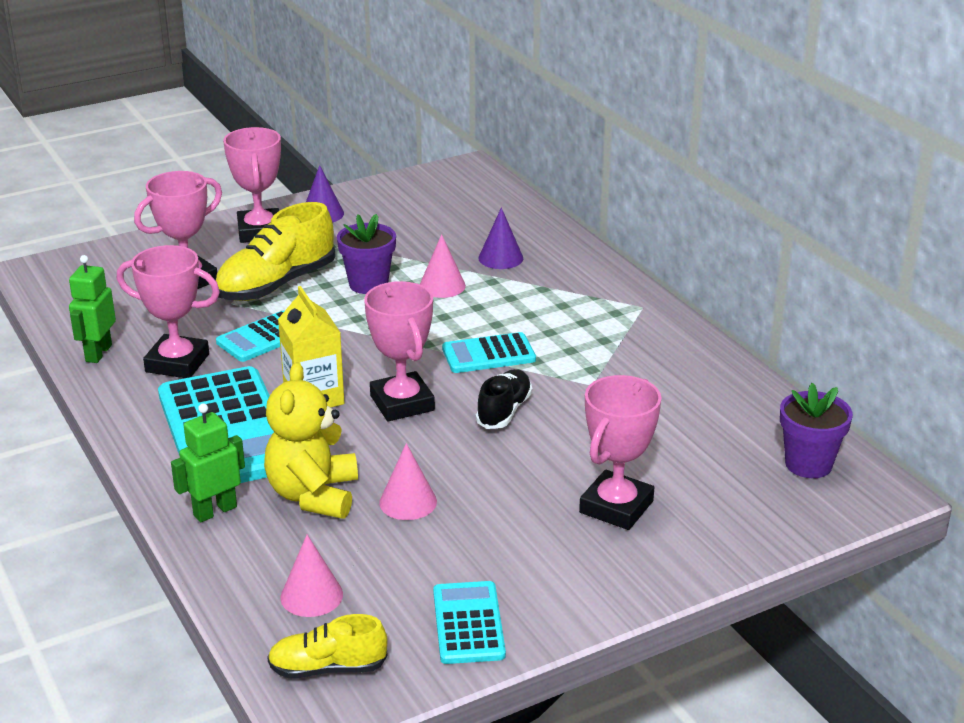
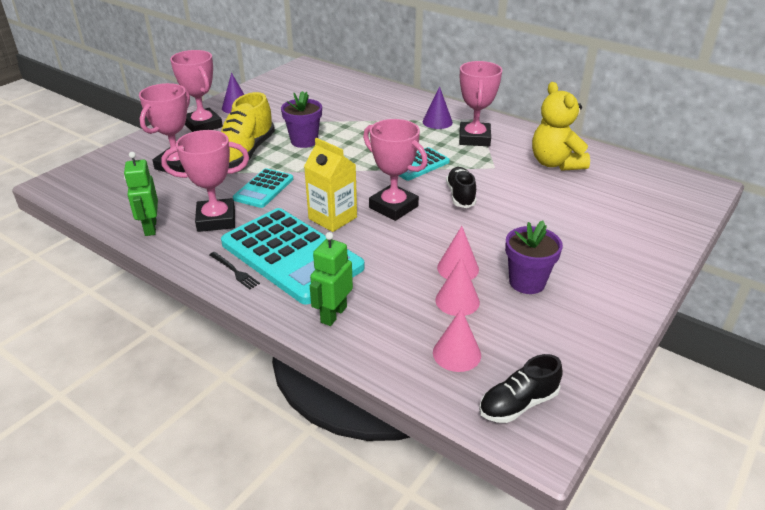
camera: 25 degrees left, 5 degrees up
(149, 430) = (234, 271): none -> black fork
(313, 495) = (392, 282): yellow teddy bear -> yellow teddy bear (555, 163)
(328, 668) = (518, 404): yellow shoe -> black shoe
(442, 286) = (351, 132): pink cone -> pink cone (457, 301)
(468, 623) = (575, 338): turquoise calculator -> none
(500, 258) = (371, 110): purple cone -> purple cone (437, 122)
(616, 507) = (582, 234): pink trophy -> pink trophy (474, 138)
(808, 464) = (654, 181): purple flower pot -> purple flower pot (527, 282)

